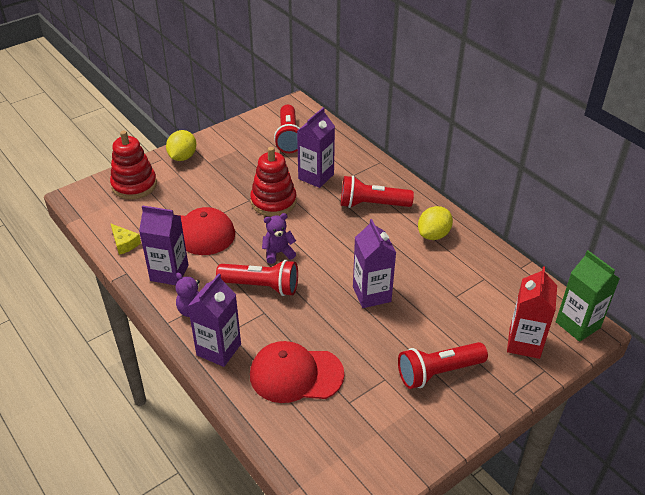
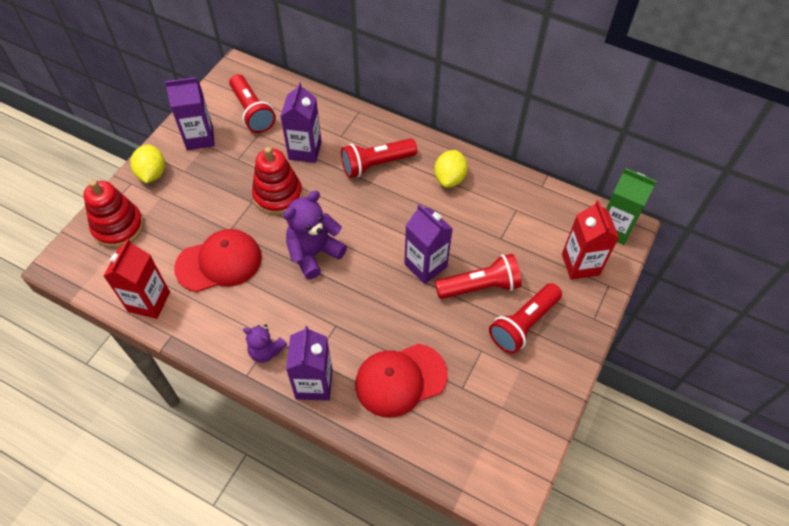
camera: 25 degrees left, 15 degrees up
(124, 243) = (149, 301): yellow cheese -> red carton
(169, 273) = (216, 318): purple carton -> purple carton (199, 138)
(261, 286) = (317, 297): red flashlight -> red flashlight (479, 286)
(278, 253) = (314, 253): purple teddy bear -> purple teddy bear, size x1.65

